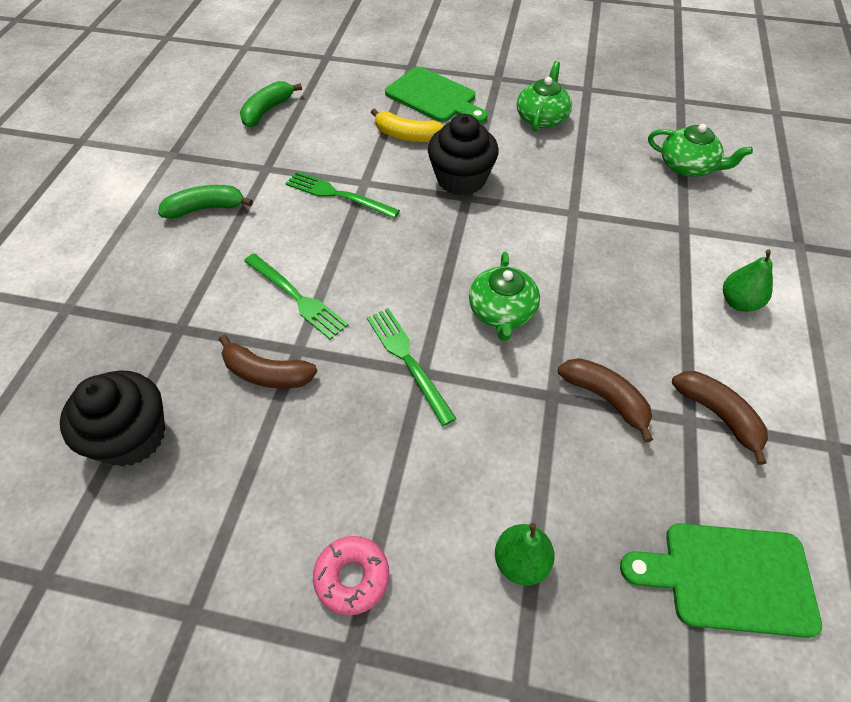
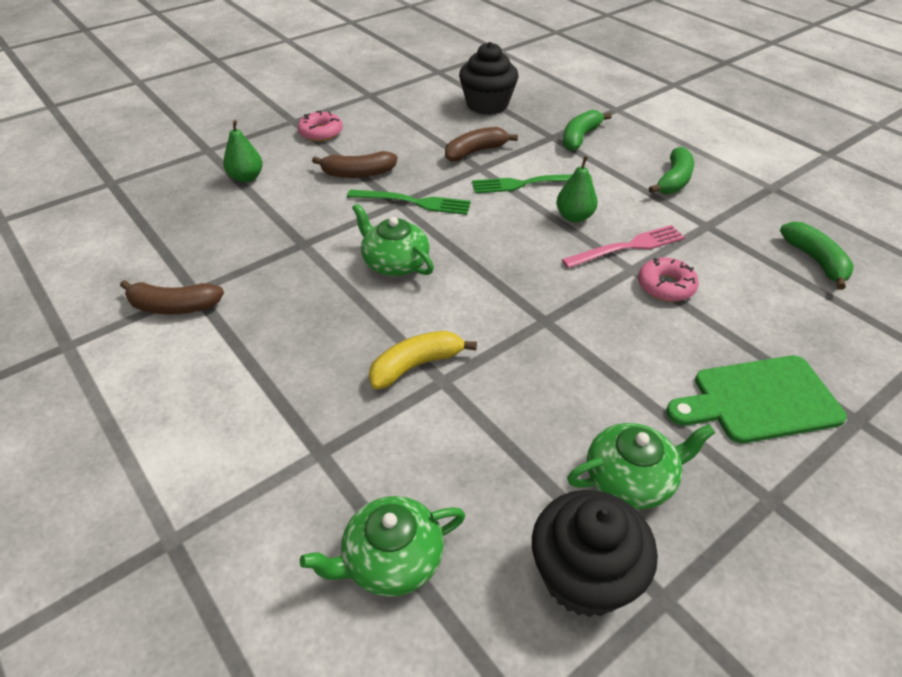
camera: 130 degrees right, 10 degrees down
(164, 305) = (580, 137): none -> green banana
(337, 195) = (628, 247): green fork -> pink fork
(367, 161) = (666, 286): none -> pink donut
(407, 136) = (689, 334): yellow banana -> yellow banana (416, 365)
(461, 179) = (576, 332): black cupcake -> black cupcake (584, 576)
(542, 117) = (631, 479): green teapot -> green teapot turned 75 degrees counterclockwise
(605, 398) = (265, 264): brown banana -> brown banana (358, 173)
(729, 578) = (121, 235): green cutting board -> none
(738, 302) = (207, 409): green pear -> green pear (574, 217)

